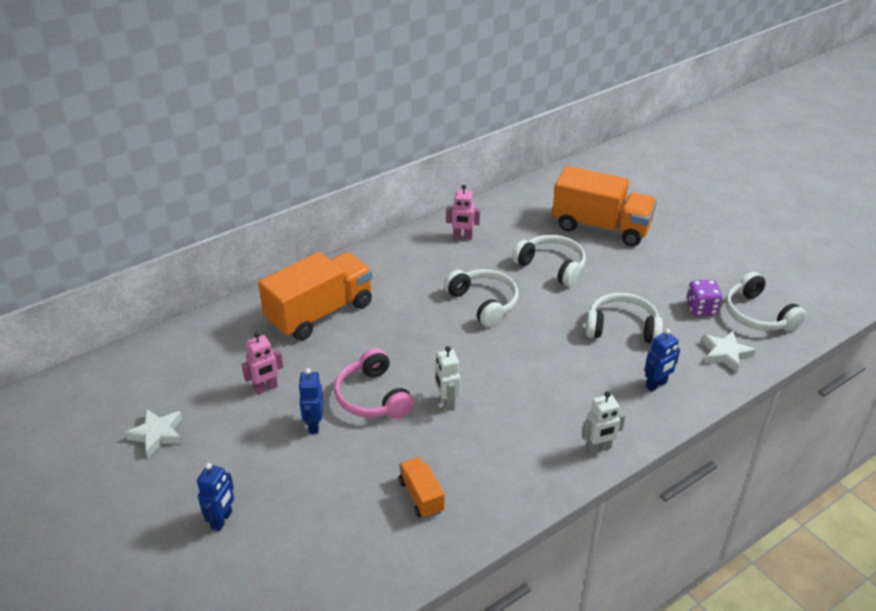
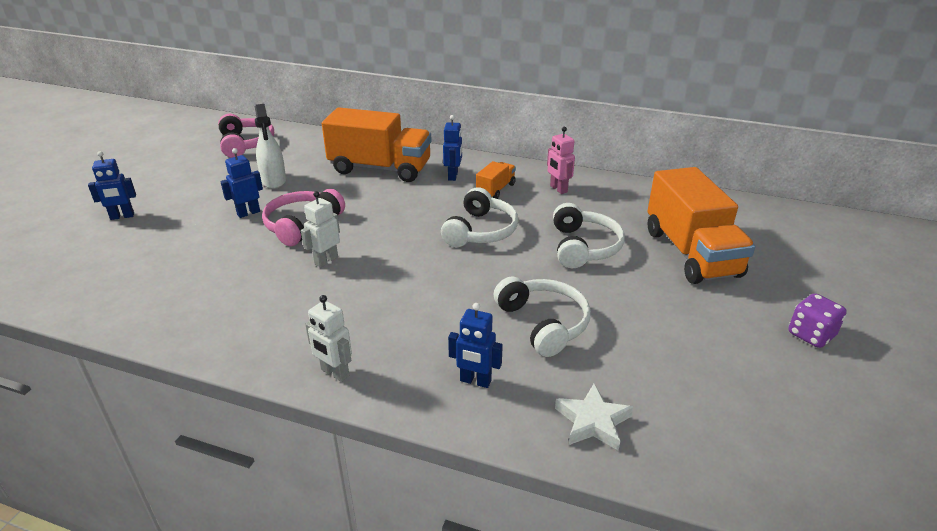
camera: 55 degrees right, 5 degrees down
(153, 383) = (246, 144): none -> pink headphones
(157, 434) = (195, 164): white star -> none
(266, 388) = (274, 181): pink robot -> white spray bottle
(382, 278) = (453, 176): none -> blue robot
(421, 496) = (196, 290): orange truck -> orange truck (495, 190)
(701, 309) = (653, 372): purple dice -> purple dice (811, 335)
(758, 315) = (707, 427): white headphones -> none

